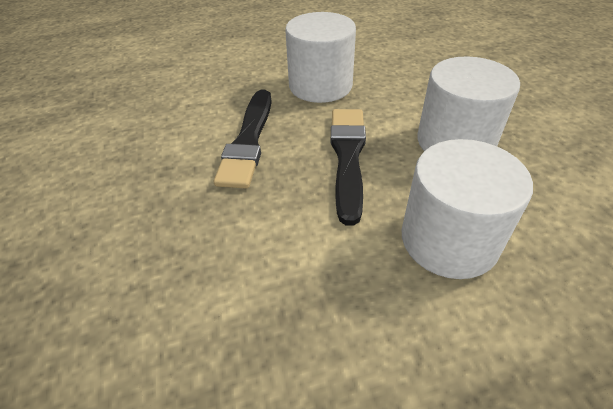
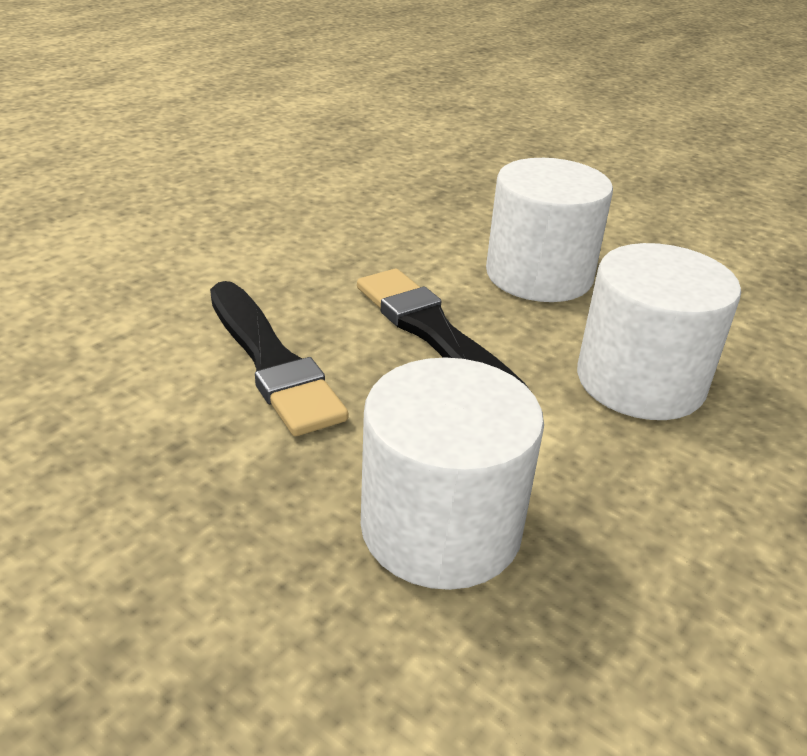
camera: 40 degrees left, 10 degrees down
(320, 86) = (295, 256): white cylinder -> white cylinder (441, 527)

